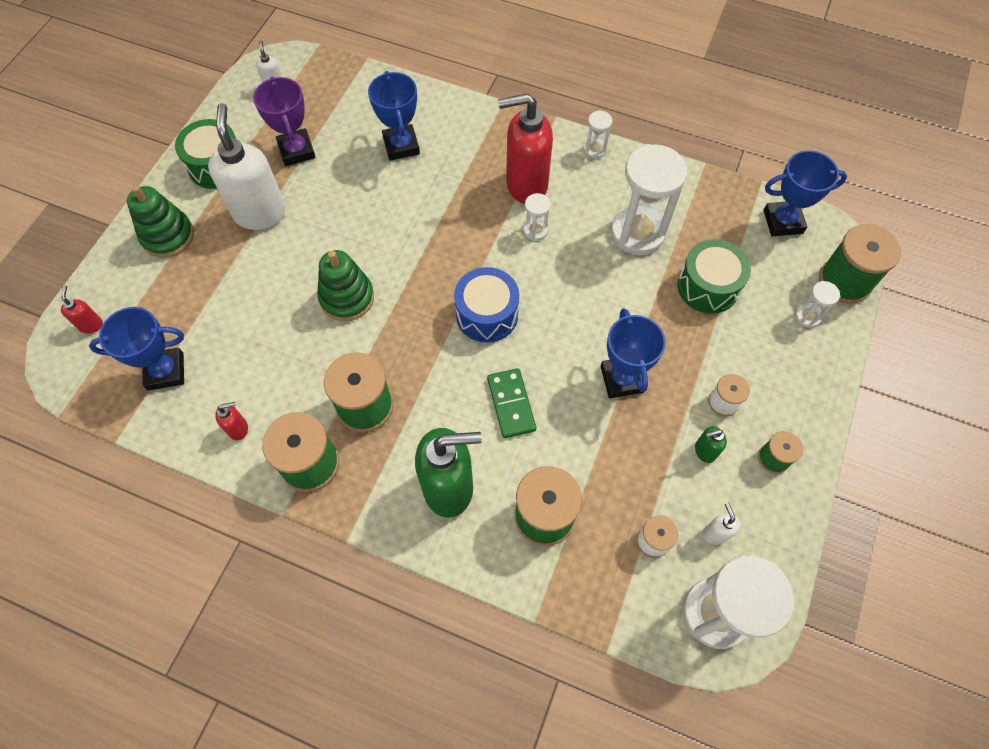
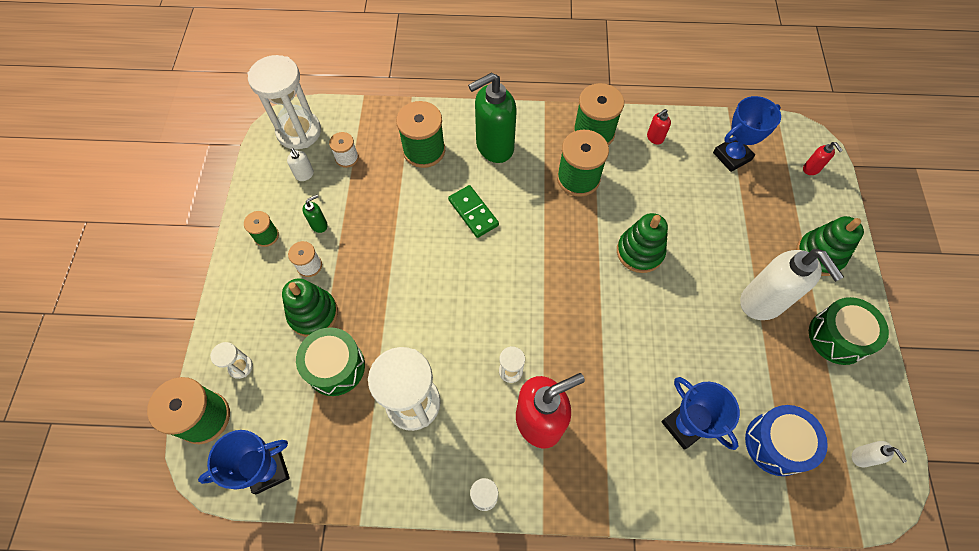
camera: 160 degrees right, 0 degrees up
(296, 151) = (779, 381): purple trophy -> none
(487, 314) = (520, 275): blue drum -> blue drum (776, 444)
(622, 379) = (394, 258): blue trophy -> none
(725, 346) = (313, 314): none -> green stacking toy

